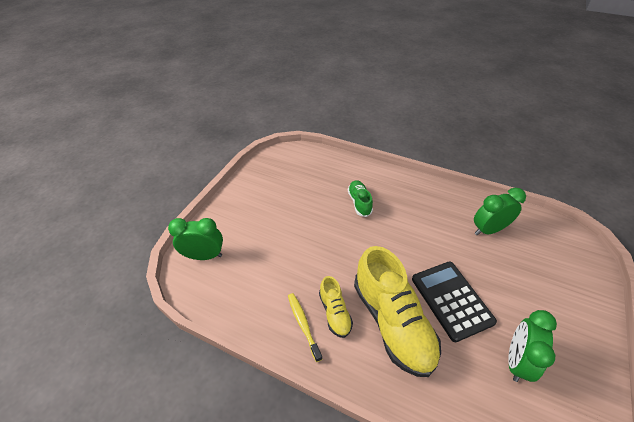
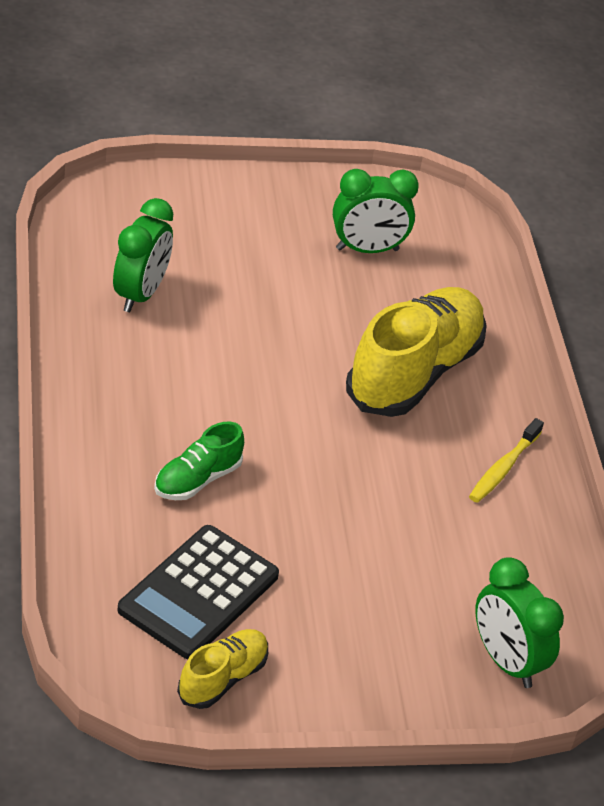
camera: 130 degrees left, 5 degrees down
(335, 313) = (454, 439): yellow shoe -> yellow shoe (222, 678)
(451, 300) = (323, 319): black calculator -> black calculator (198, 593)
(489, 230) = (140, 294): green clock -> green clock turned 105 degrees counterclockwise

